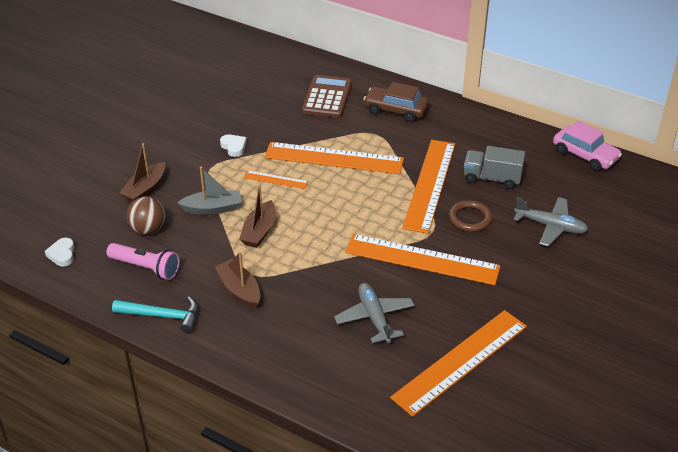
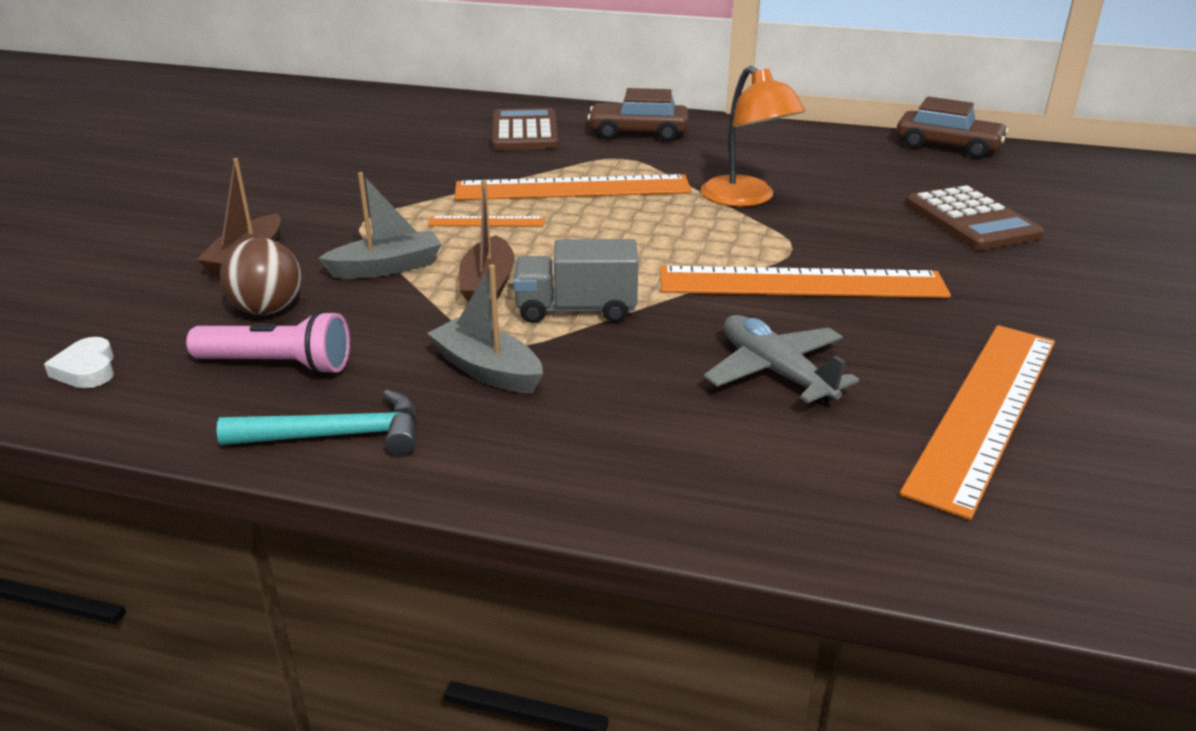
camera: 15 degrees left, 10 degrees down
(234, 147) = (396, 194): white heart -> none
(239, 290) = (487, 370): brown boat -> grey boat
(429, 185) = (746, 199): orange ruler -> orange lamp
(470, 218) = (840, 226): brown ring -> none
(492, 178) = (836, 182): grey truck -> grey truck (576, 310)
(550, 226) = (971, 220): grey plane -> brown calculator
(585, 155) = (948, 146): pink car -> brown car

